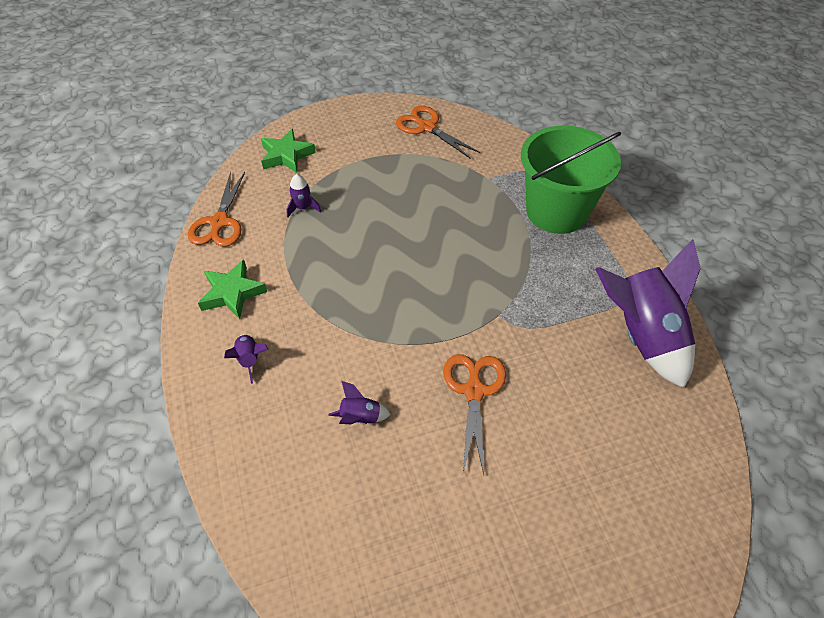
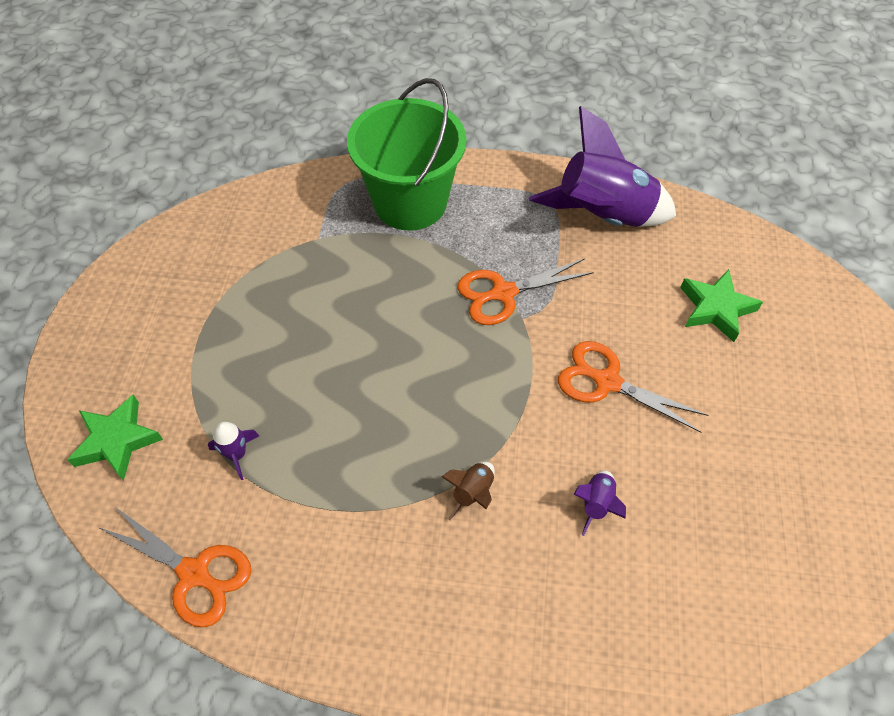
camera: 65 degrees left, 5 degrees up
(232, 293) = (340, 593): green star -> green star (716, 308)
(249, 360) = (462, 603): purple rocket -> none
(333, 337) = (472, 493): none -> brown rocket
(427, 127) = (187, 259): orange scissors -> orange scissors (503, 293)

